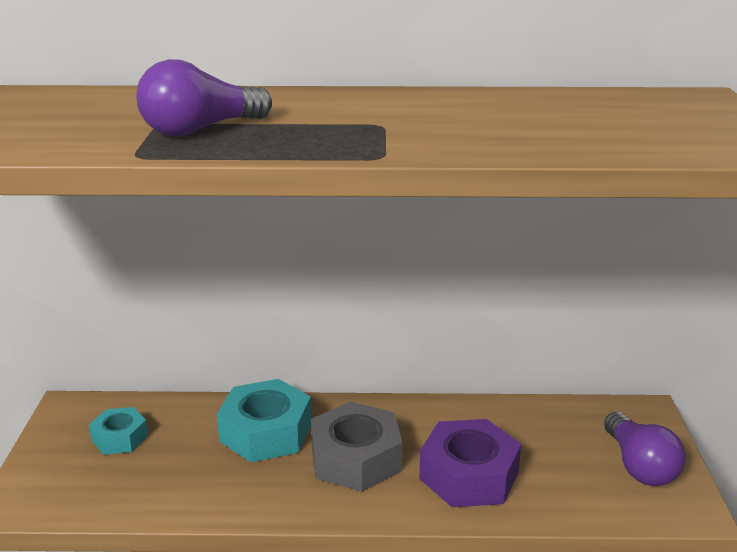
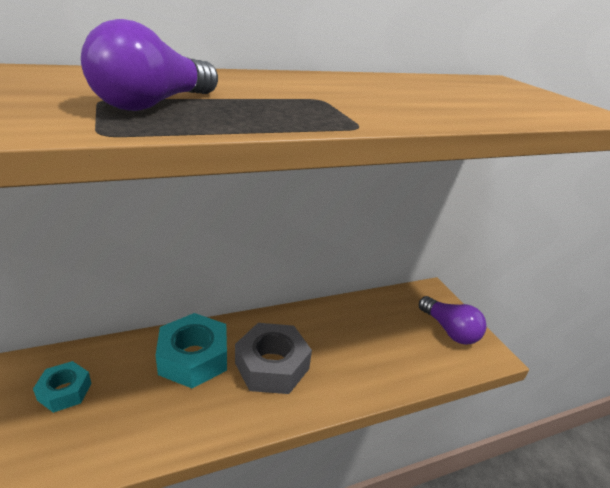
camera: 25 degrees left, 5 degrees up
(469, 475) = (355, 361): purple nut -> none

